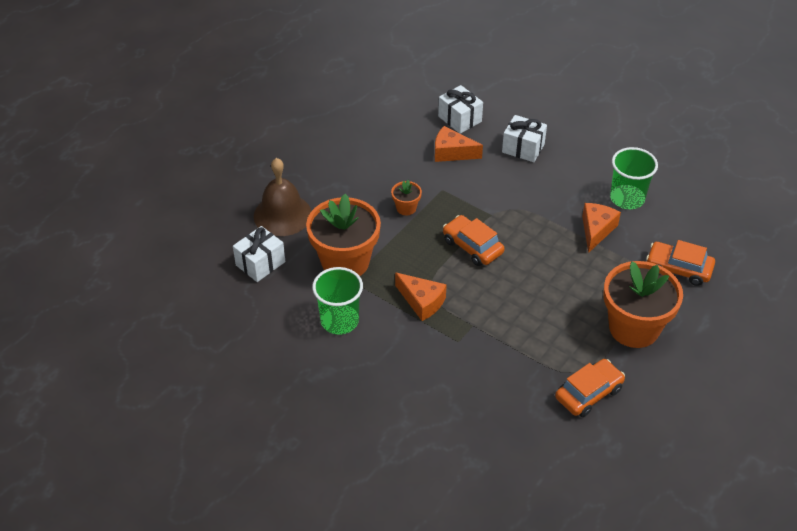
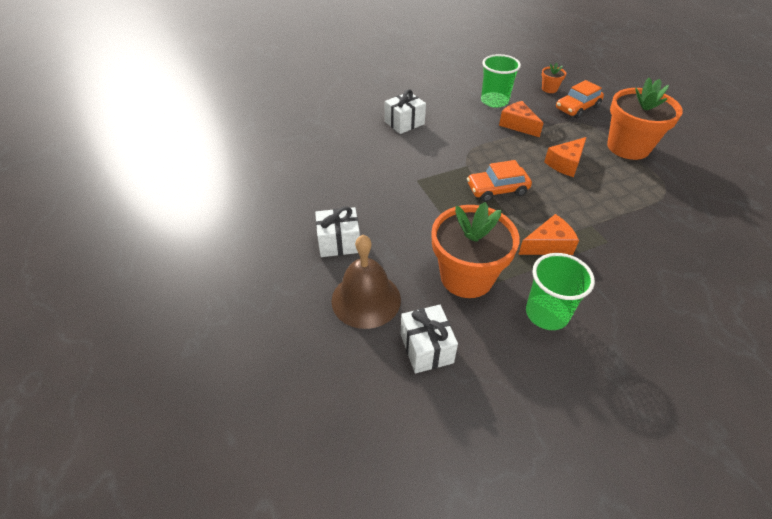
camera: 60 degrees left, 0 degrees up
(406, 208) = (423, 209): orange flower pot -> orange flower pot (549, 89)
(452, 152) = (377, 158): orange cheese -> orange cheese (565, 163)
(459, 119) = (342, 139): white gift -> white gift (339, 243)
(588, 393) = (691, 193): orange car -> none

